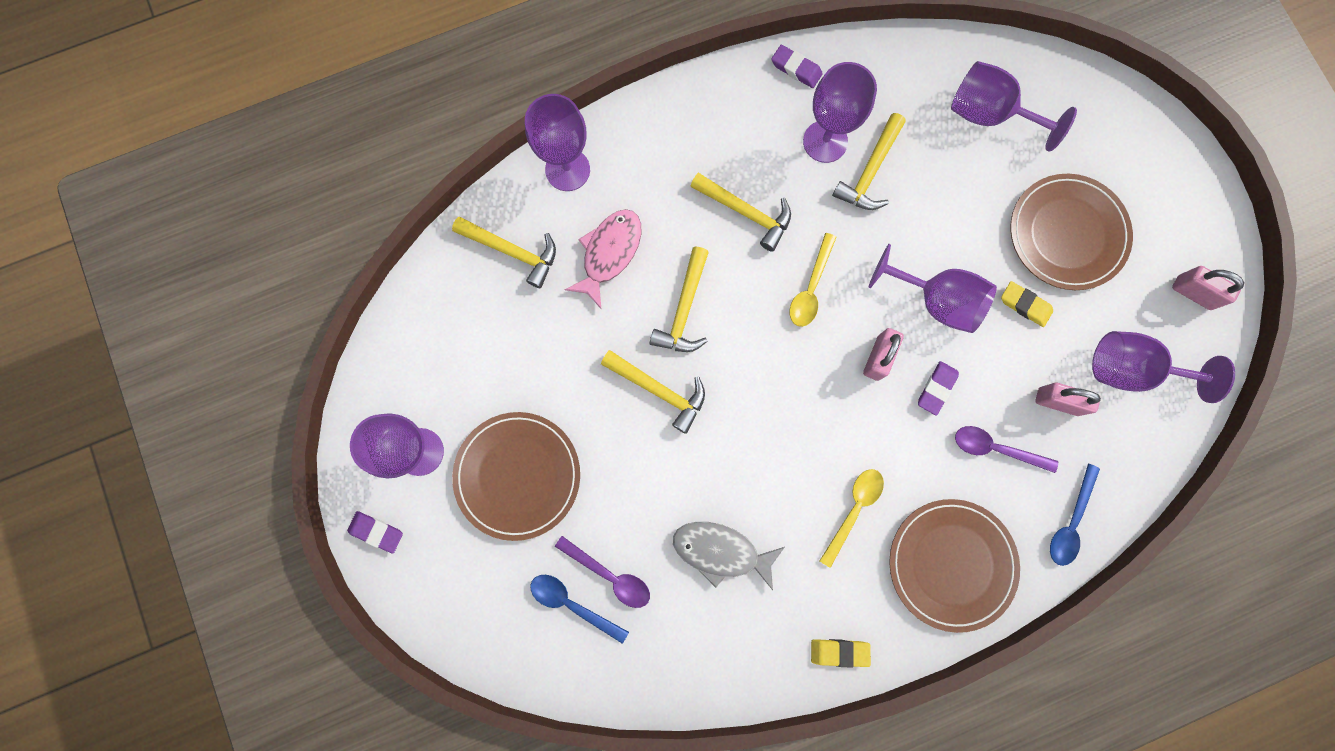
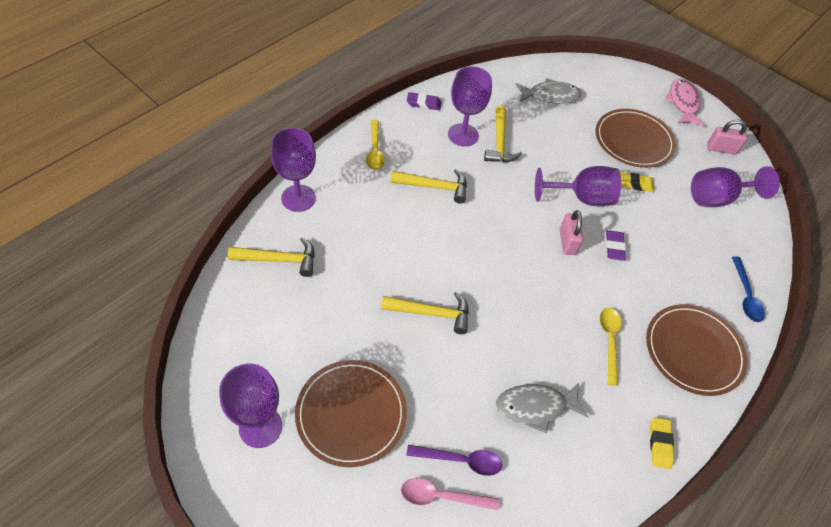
camera: 30 degrees left, 25 degrees down
(376, 531) = (246, 508): purple eraser -> none
(572, 604) = (442, 496): blue spoon -> pink spoon
(609, 253) = (352, 239): pink fish -> pink fish (682, 103)
(684, 309) = (422, 256): yellow hammer -> none
(810, 288) = (500, 216): yellow spoon -> yellow spoon (375, 151)
(839, 652) = (660, 444): yellow eraser -> yellow eraser turned 60 degrees counterclockwise
(988, 114) = (550, 96): purple goblet -> grey fish
(996, 448) = (672, 269): purple spoon -> none
(1057, 401) = (689, 229): pink padlock -> none

